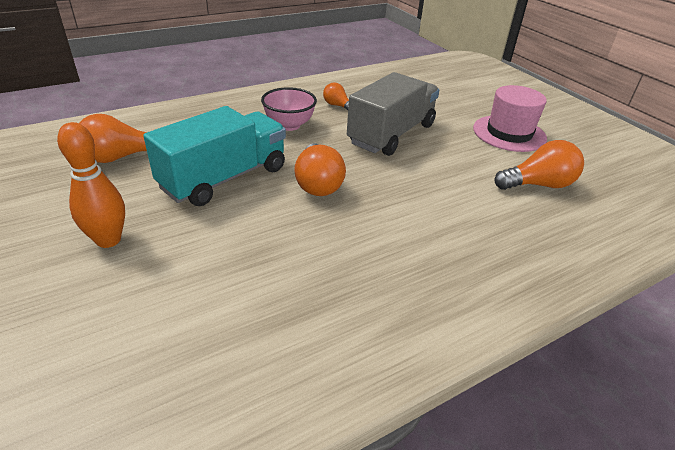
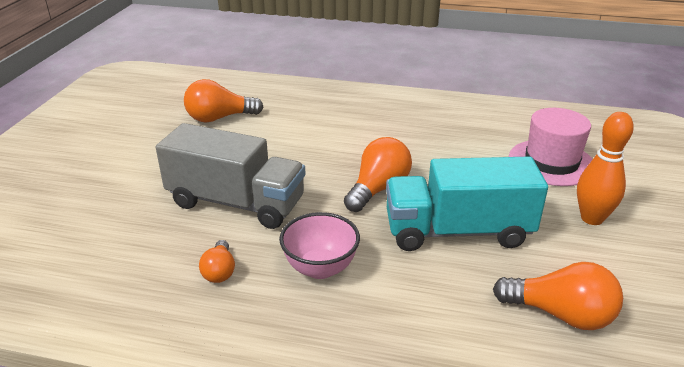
camera: 135 degrees left, 5 degrees down
(391, 134) = (236, 203): grey truck -> grey truck turned 150 degrees counterclockwise
(509, 133) = (137, 154): pink hat -> pink hat (551, 162)
(538, 185) = (219, 118): orange light bulb -> orange light bulb turned 45 degrees counterclockwise

